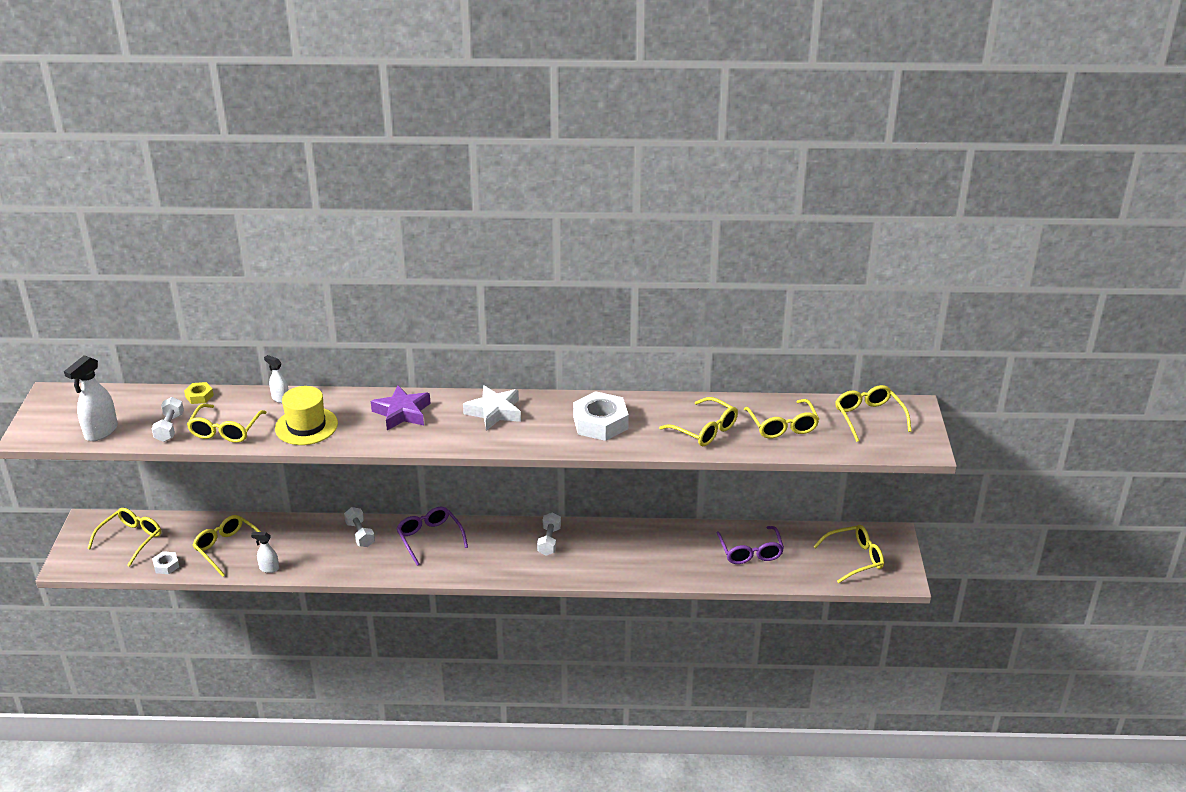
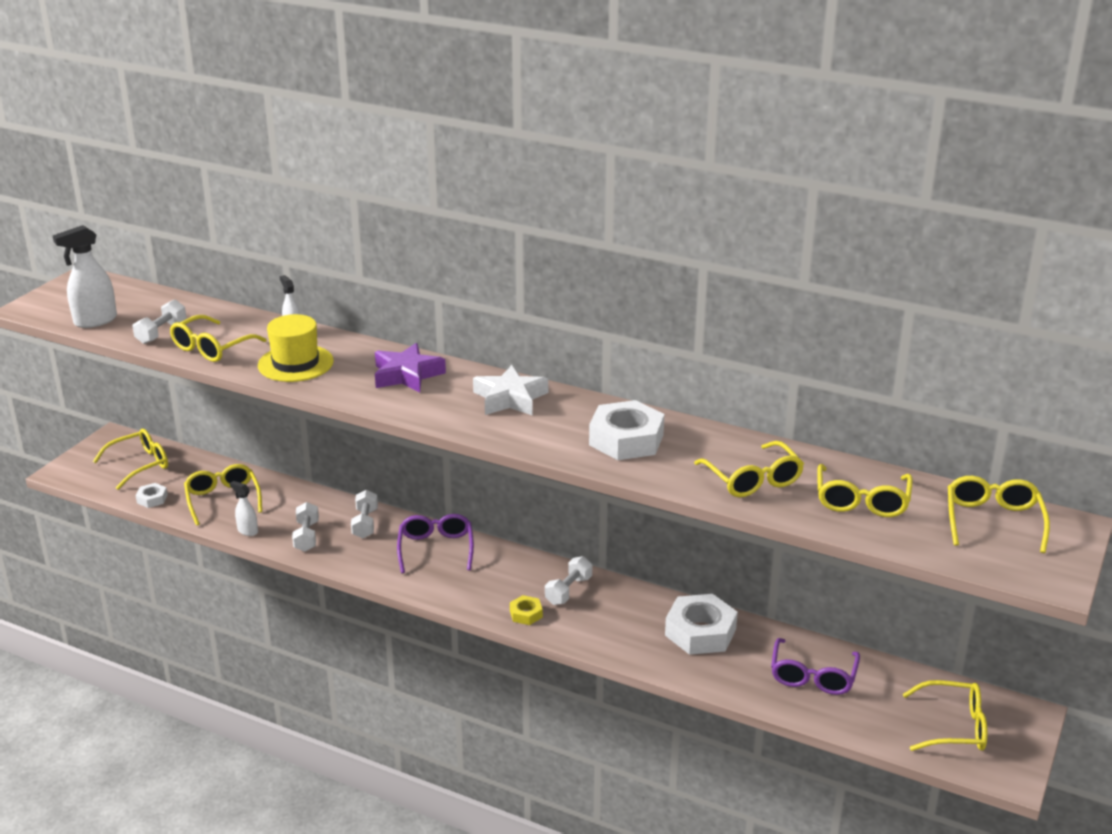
camera: 25 degrees right, 5 degrees down
(199, 396) = (216, 311): yellow nut -> yellow nut (526, 614)
(321, 558) = (306, 536): none -> white dumbbell
(659, 544) = (700, 632): none -> white nut

